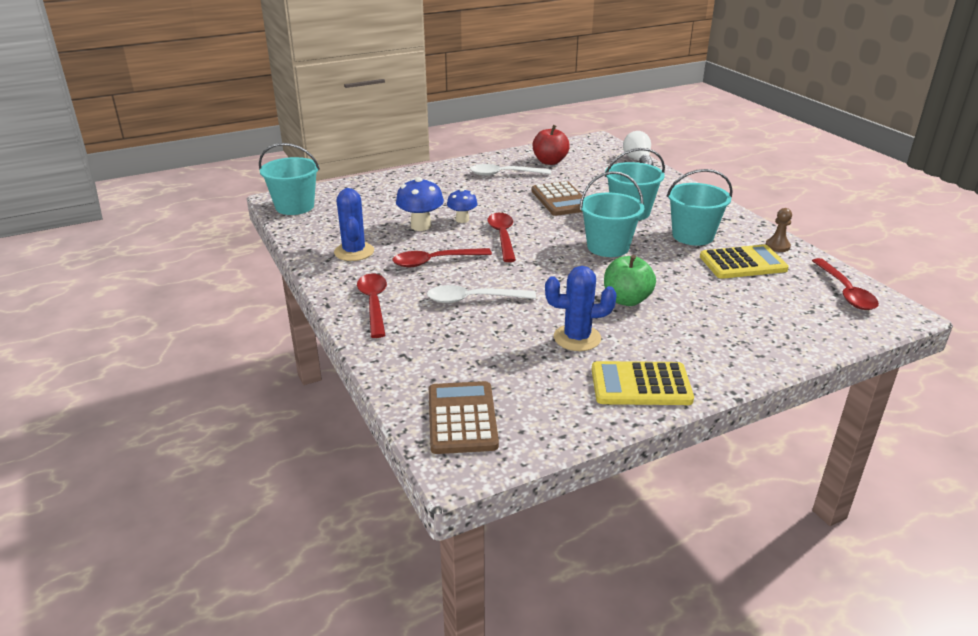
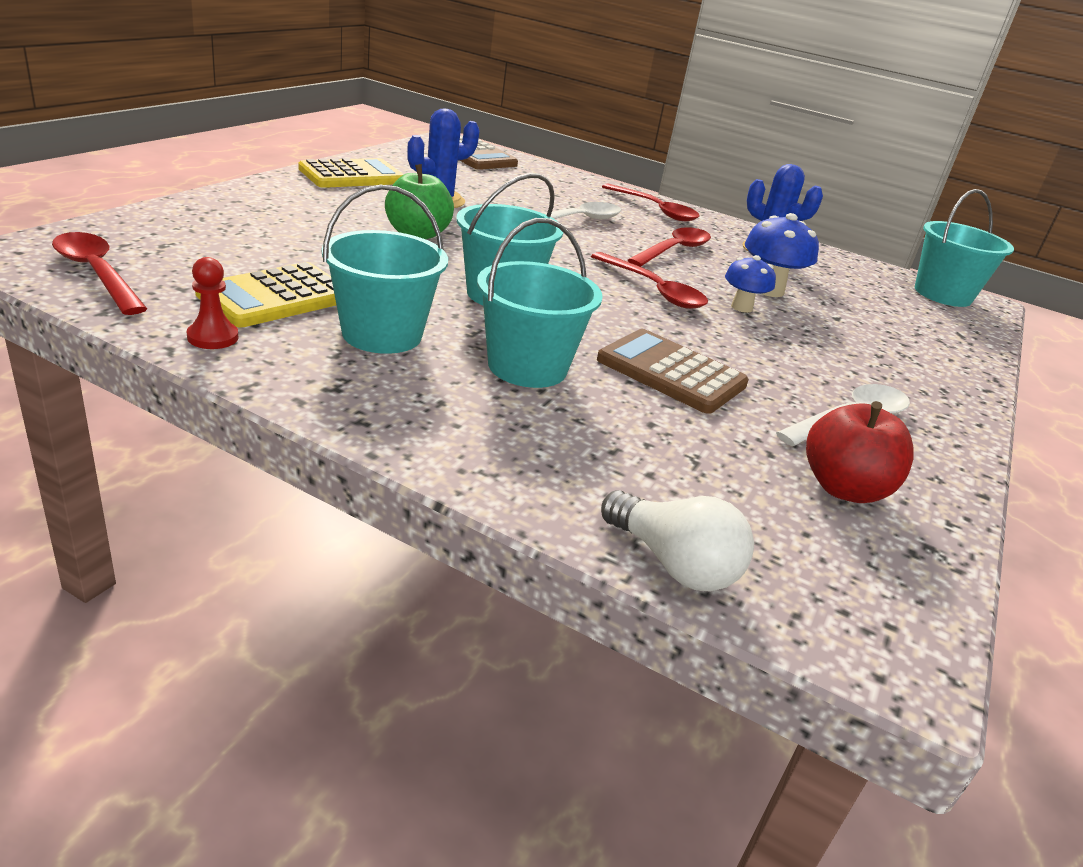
camera: 140 degrees right, 0 degrees up
(777, 246) = (213, 337): brown pawn -> red pawn

